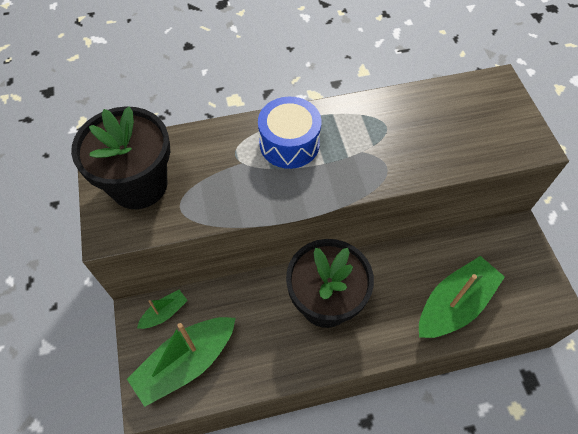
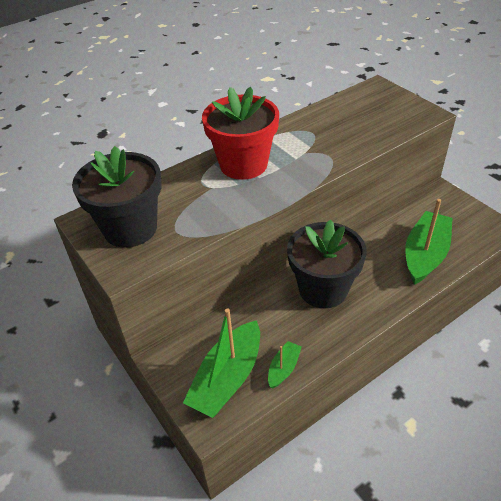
camera: 20 degrees left, 15 degrees down
(164, 313) = (185, 348): green boat -> green boat (283, 368)
(289, 143) = (243, 164): blue drum -> red flower pot

